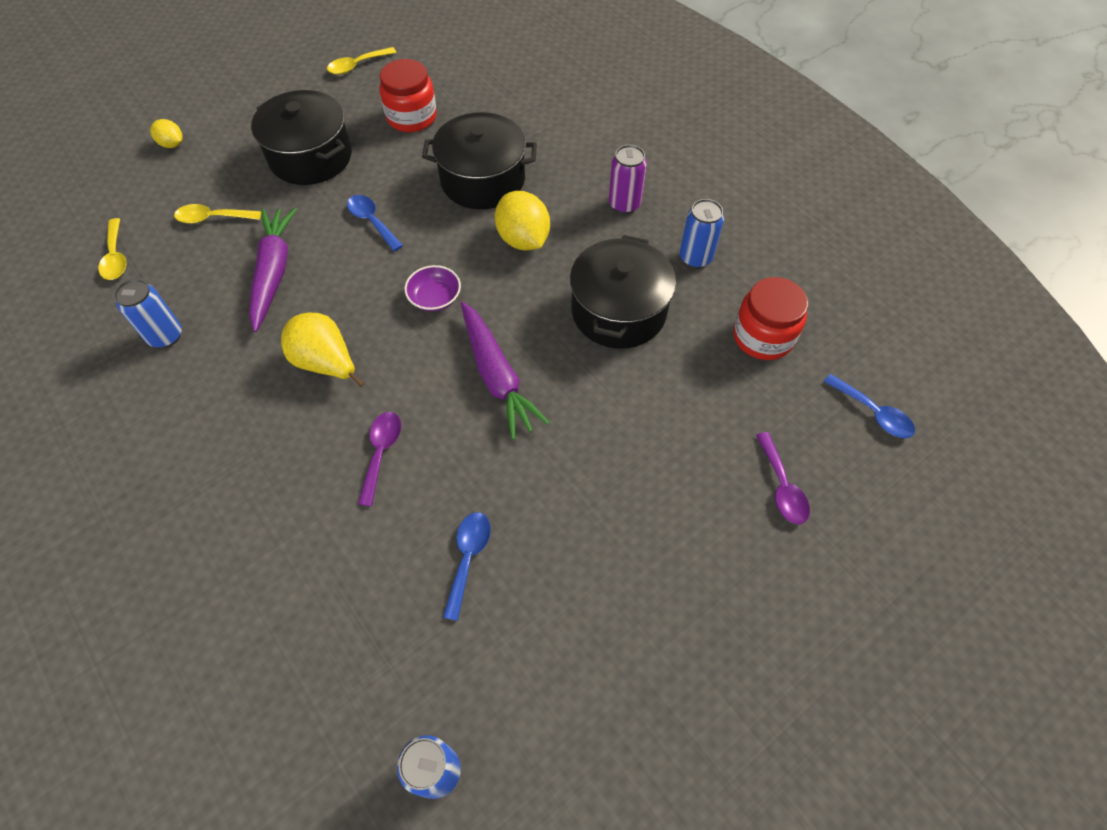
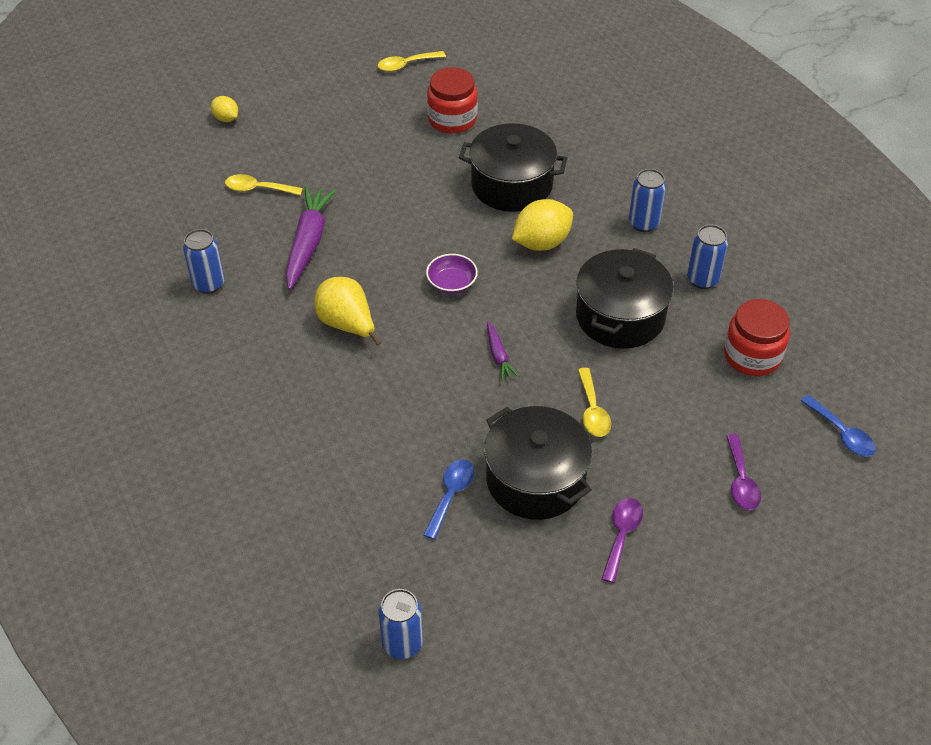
camera: 10 degrees right, 10 degrees down
(116, 257) = (169, 212): yellow spoon -> yellow spoon (592, 410)
(310, 157) = (352, 145): black pot -> black pot (535, 479)
(372, 222) = (403, 210): blue spoon -> none
(381, 453) = (387, 403): purple spoon -> purple spoon (621, 536)
(497, 376) = (498, 356): purple carrot -> purple carrot, size x0.51
(523, 239) = (541, 243): yellow lemon -> yellow lemon turned 75 degrees clockwise
(624, 204) = (644, 223): purple can -> blue can

